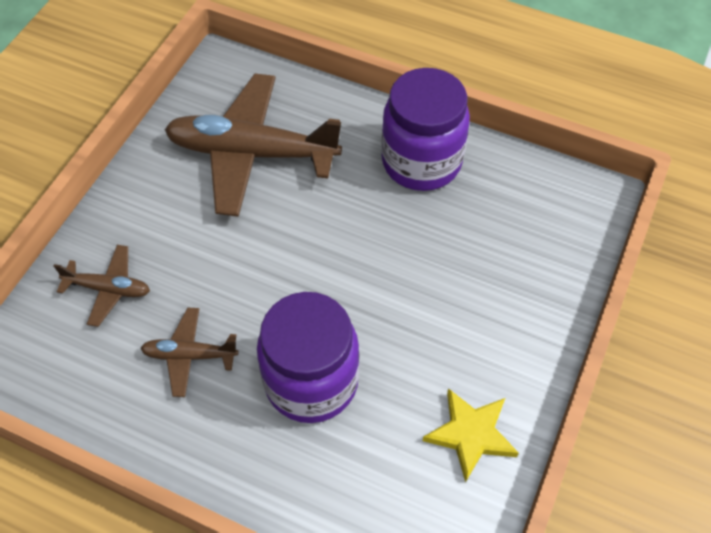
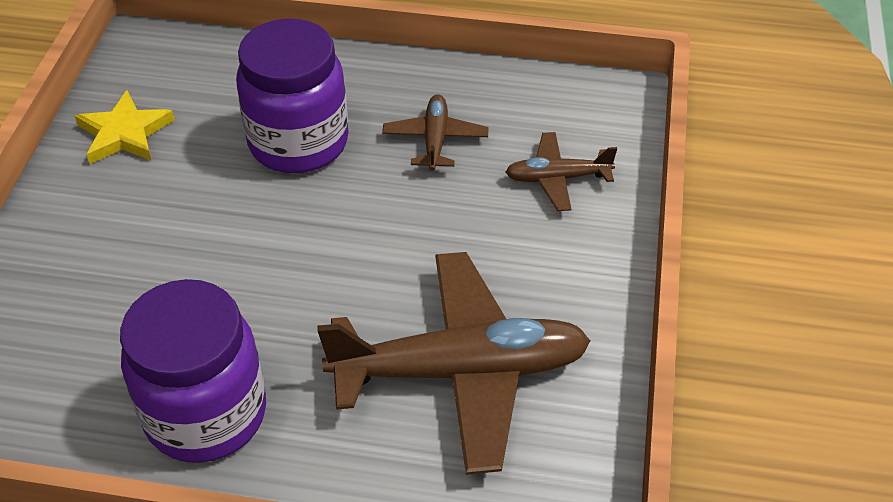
camera: 165 degrees right, 10 degrees down
(190, 355) = (435, 140): brown plane -> brown plane turned 75 degrees counterclockwise

